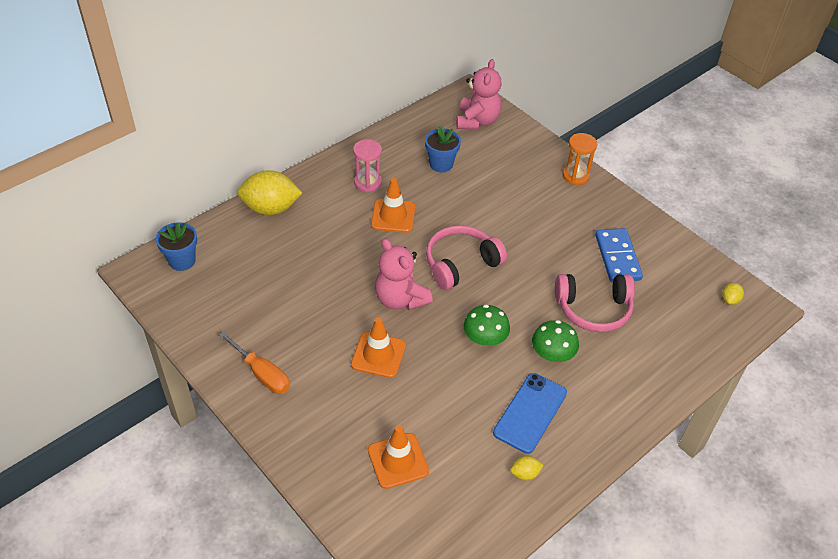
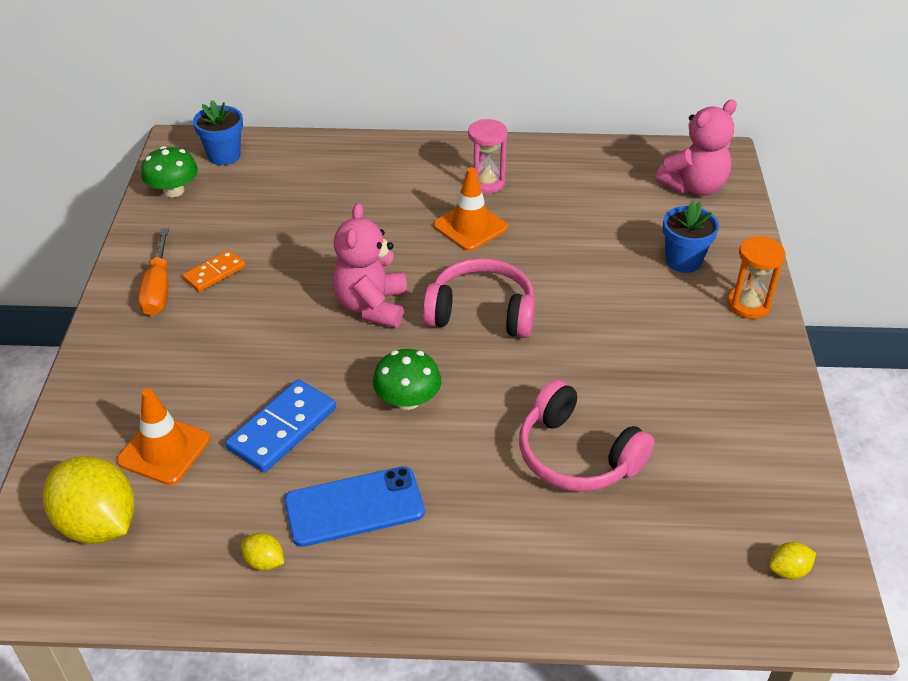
camera: 45 degrees right, 5 degrees down
(271, 208) = (360, 155): yellow lemon -> yellow lemon (98, 524)
(283, 340) = (214, 273): none -> orange domino
(378, 355) = (280, 342): orange traffic cone -> none
(441, 164) = (591, 206): blue flower pot -> blue flower pot (683, 261)
(552, 354) = (461, 467): green mushroom -> green mushroom (173, 190)
(617, 257) = (686, 421): blue domino -> blue domino (282, 429)

